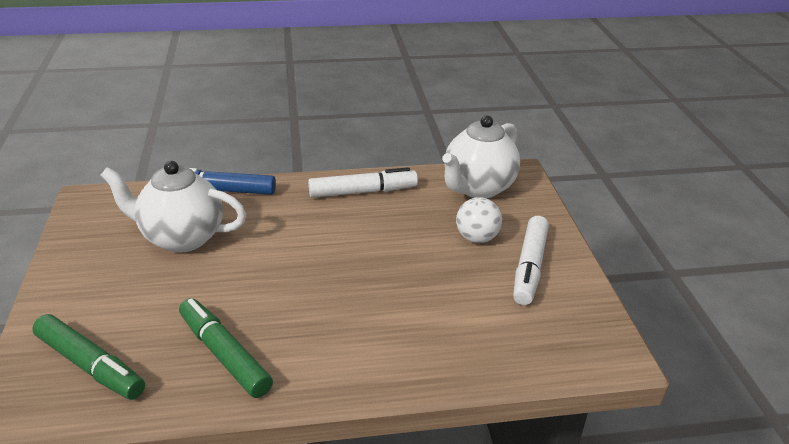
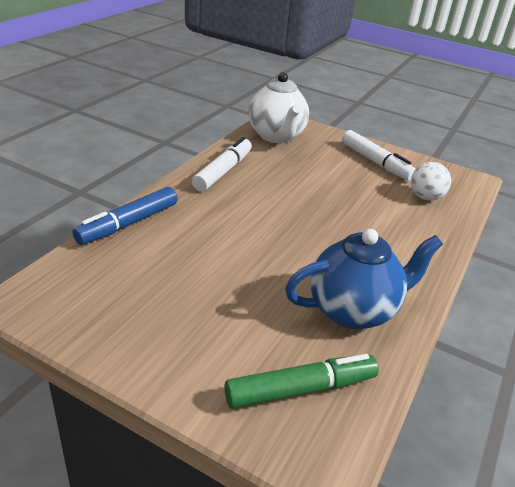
camera: 55 degrees left, 0 degrees up
(182, 237) = (172, 271): white teapot -> none
(224, 355) = (353, 310): green marker -> blue teapot
(476, 238) = (328, 162): white ball -> white ball (425, 197)

